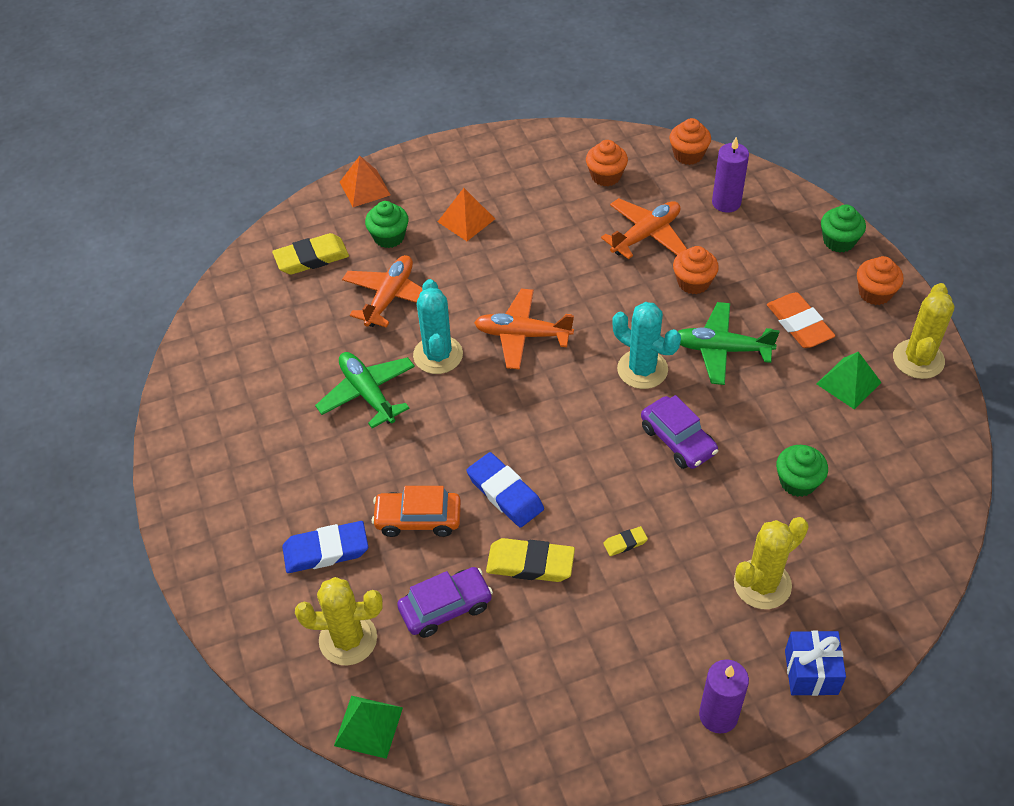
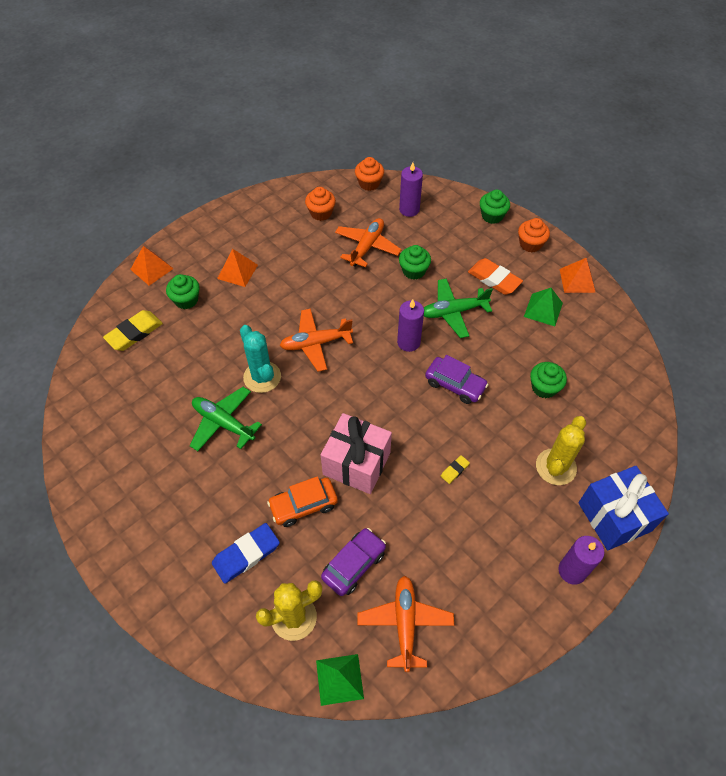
camera: 25 degrees left, 5 degrees up
(390, 297) = (207, 345): orange plane -> orange plane (405, 623)
(505, 493) = (356, 463): blue eraser -> pink gift
(530, 563) = (398, 509): yellow eraser -> none
(642, 369) = (408, 342): turquoise cactus -> purple candle
(693, 282) = (413, 271): orange cupcake -> green cupcake
(811, 672) = (614, 517): blue gift -> blue gift, size x1.58
(918, 359) = (577, 280): yellow cactus -> orange pyramid

